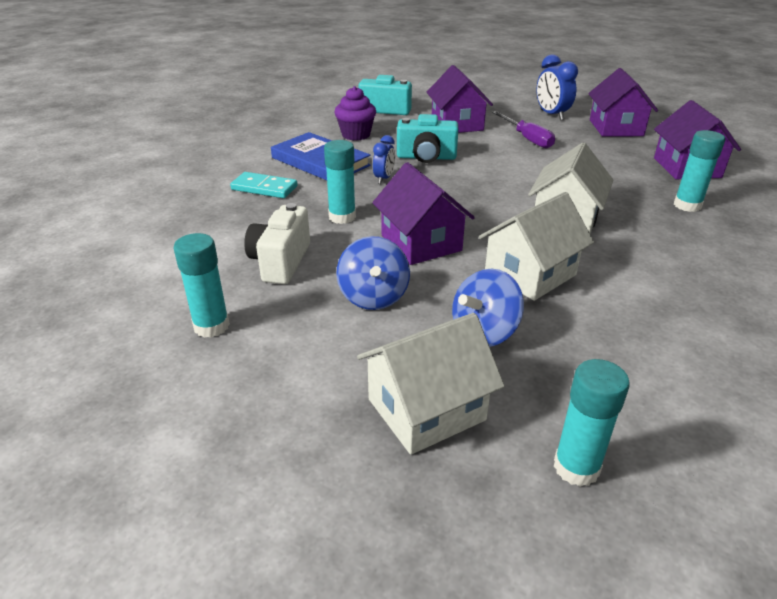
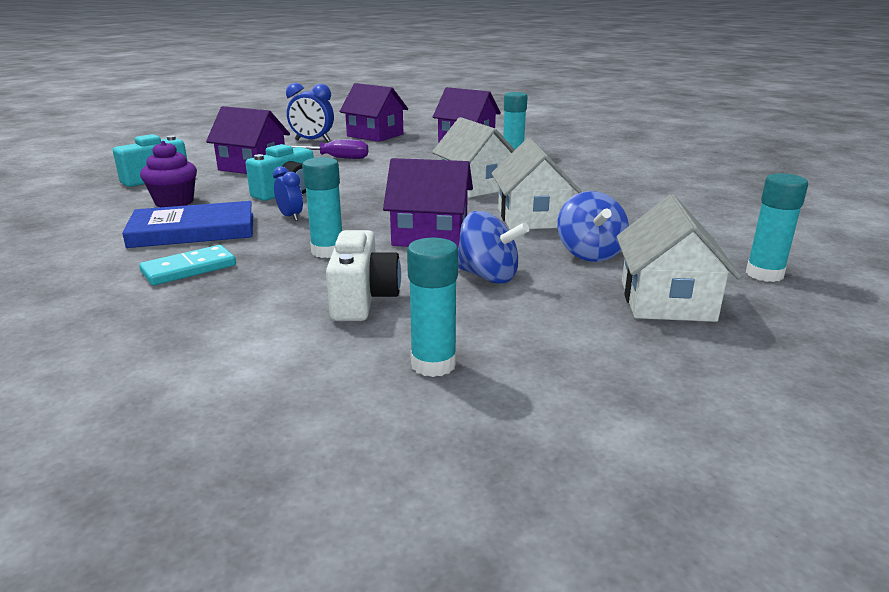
camera: 55 degrees left, 10 degrees down
(280, 262) = (363, 299): white camera -> white camera turned 135 degrees counterclockwise

